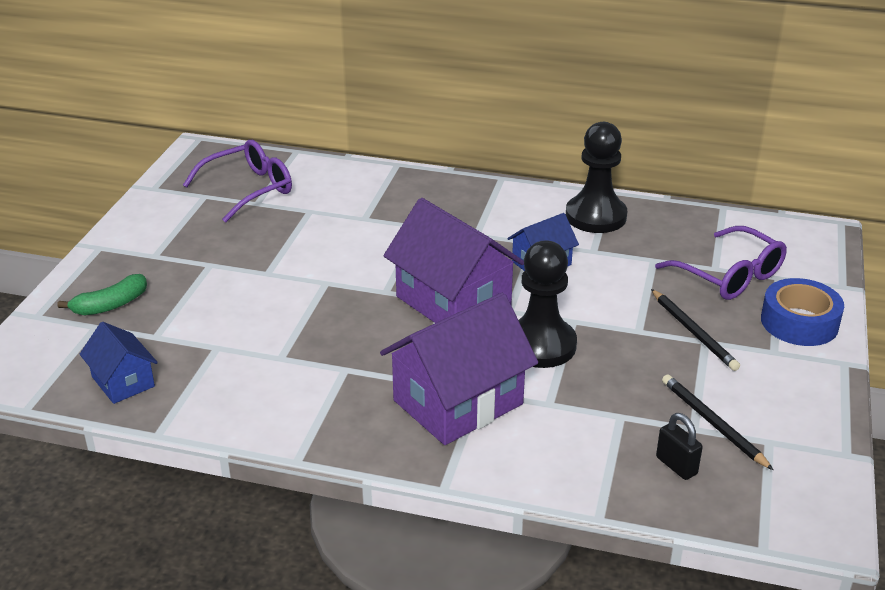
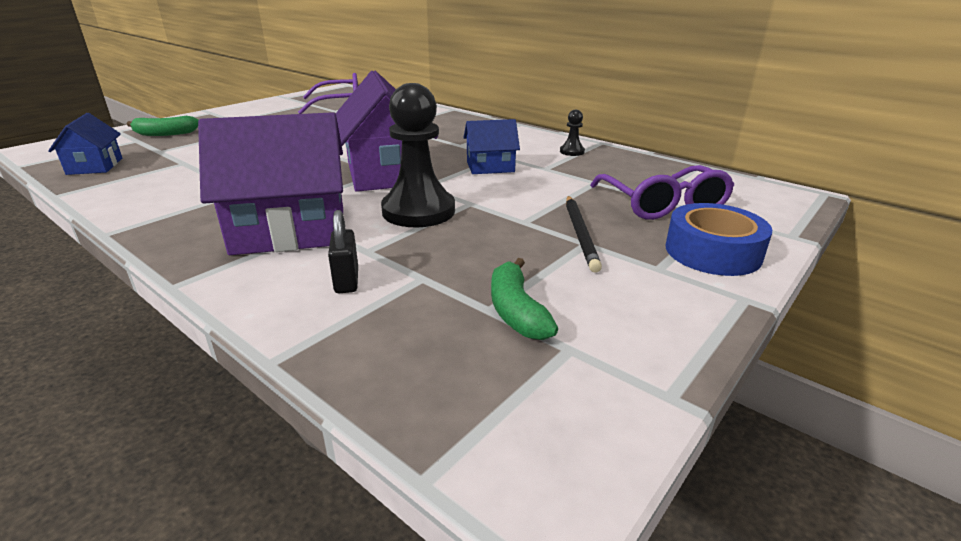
camera: 25 degrees right, 5 degrees down
(595, 216) = (572, 151): black pawn -> black pawn, size x0.44
(676, 466) = (425, 338): black padlock -> black padlock (346, 281)
(713, 423) = (516, 311): black pencil -> green banana

